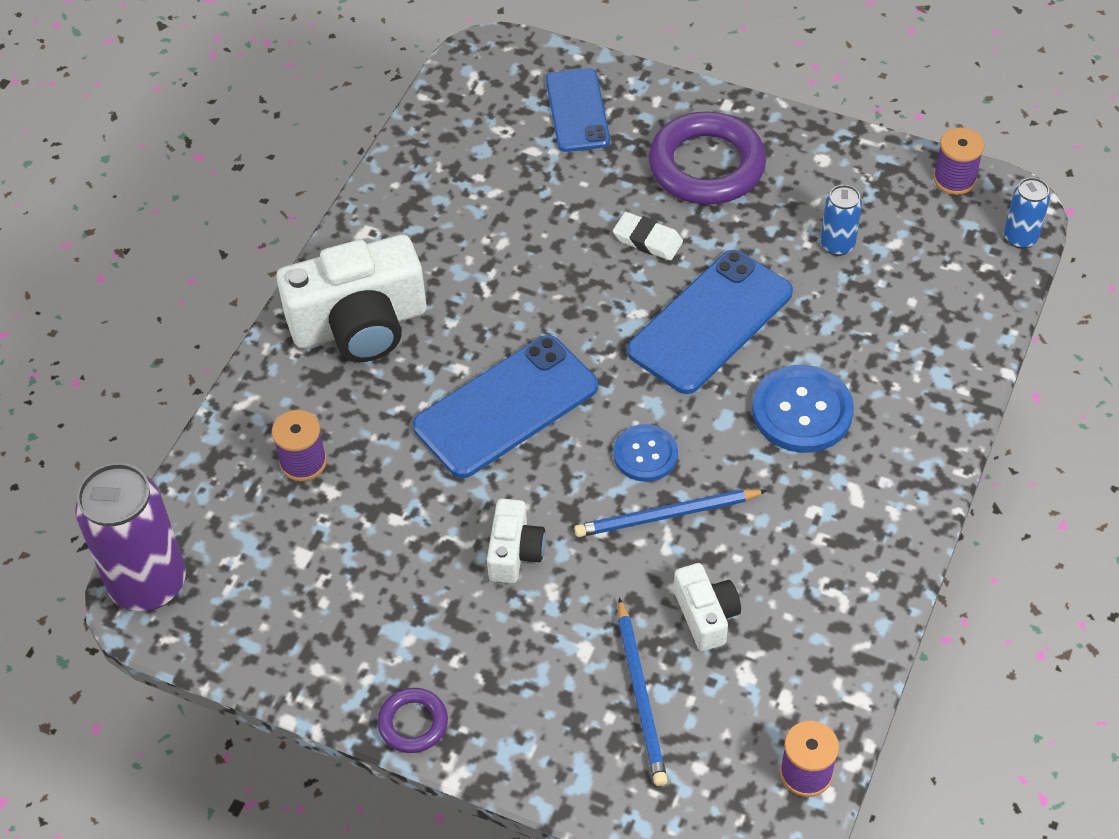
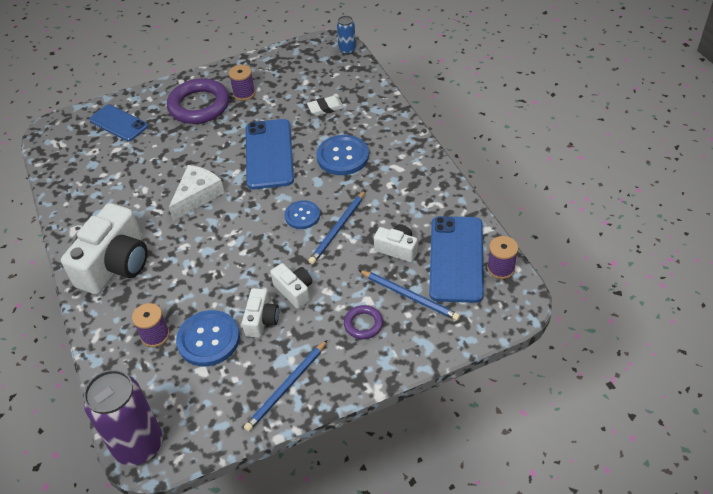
camera: 45 degrees left, 5 degrees down
(351, 523) = (208, 339): none -> blue button
(364, 669) = (286, 387): none -> blue pencil
(413, 723) = (334, 388): purple ring -> purple ring (363, 324)
(434, 555) = (261, 320): none -> white camera
(506, 407) = (222, 244): blue phone -> blue phone (456, 259)
(553, 308) = (197, 195): none -> white cheese
(647, 240) = (207, 145): white eraser -> white eraser (325, 108)
(837, 245) = (285, 96): blue can -> none
(954, 179) = (300, 48): purple spool -> purple spool (244, 93)

